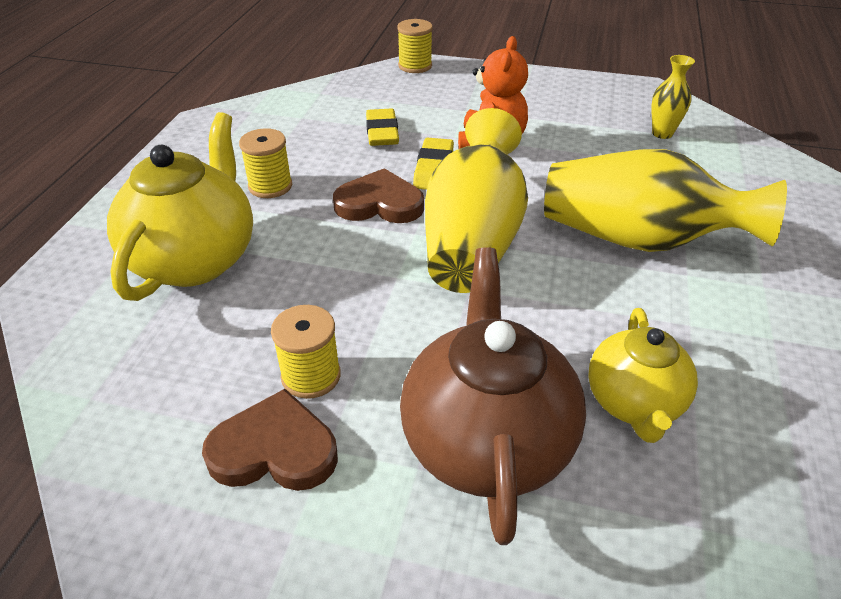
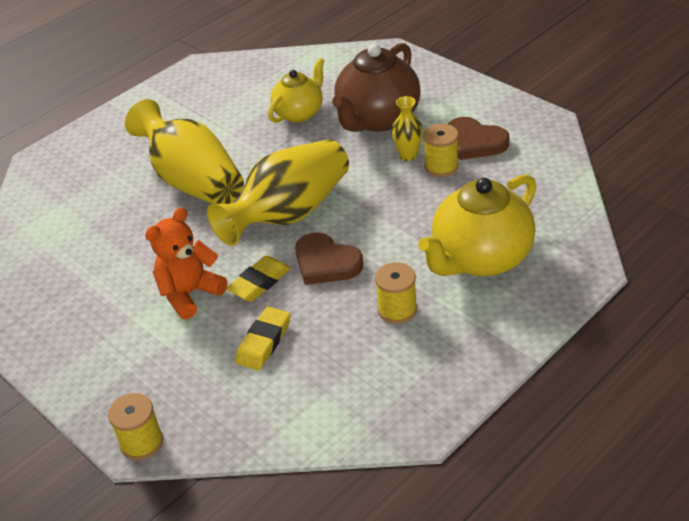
camera: 145 degrees left, 0 degrees up
(662, 133) = (54, 255): yellow vase -> yellow vase (408, 155)

